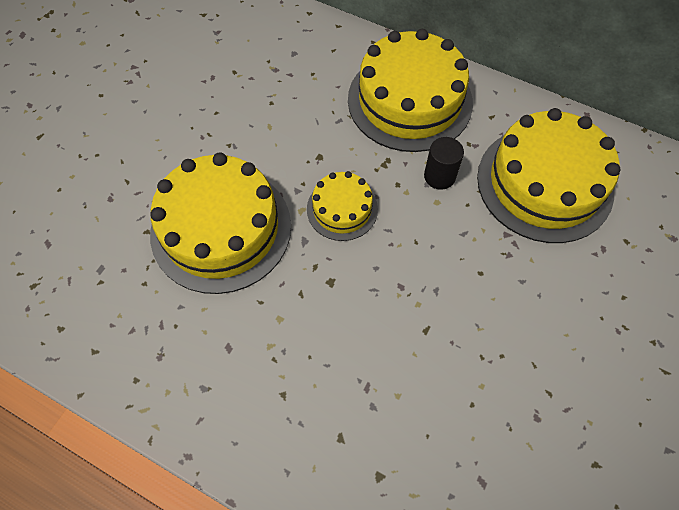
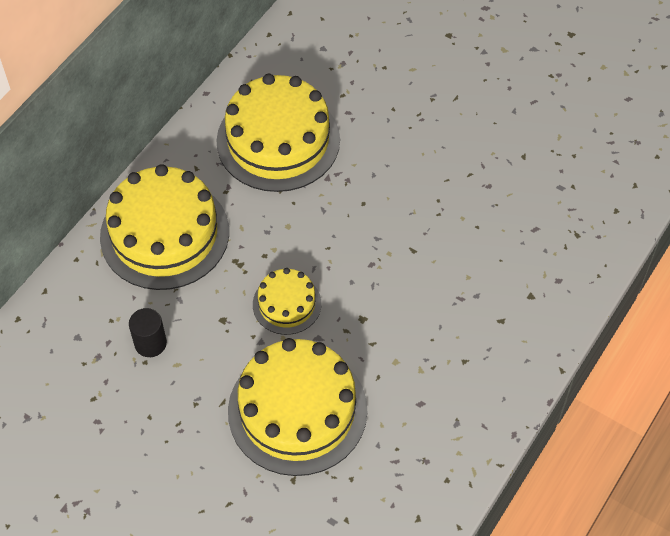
camera: 85 degrees left, 5 degrees down
(439, 176) = (260, 220): black cylinder -> black cylinder (150, 343)

